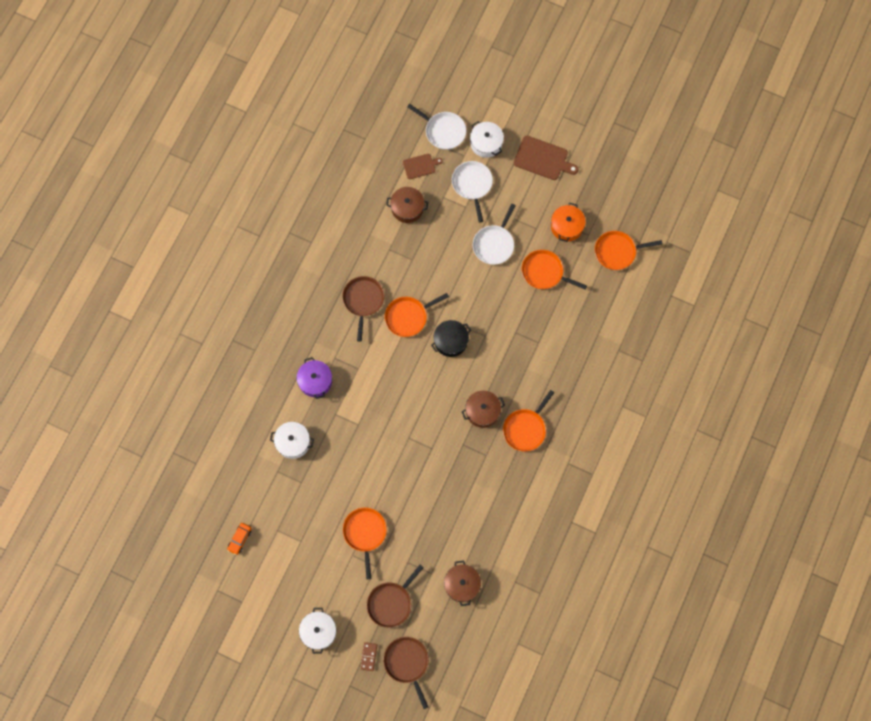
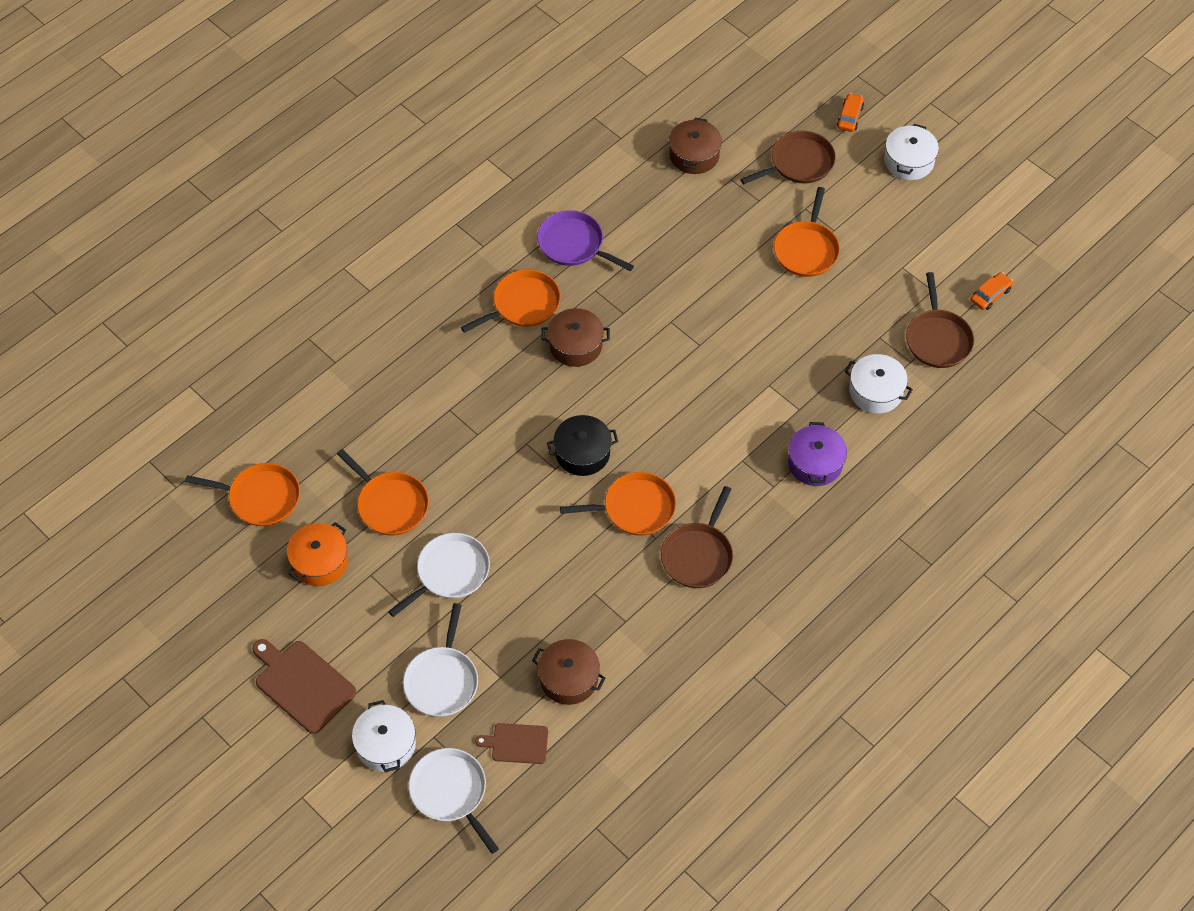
camera: 160 degrees left, 15 degrees down
(368, 656) = (850, 117): brown domino -> orange car
(407, 663) = (801, 96): brown pan -> brown pan (938, 339)
(512, 484) = (573, 244): none -> purple pan

